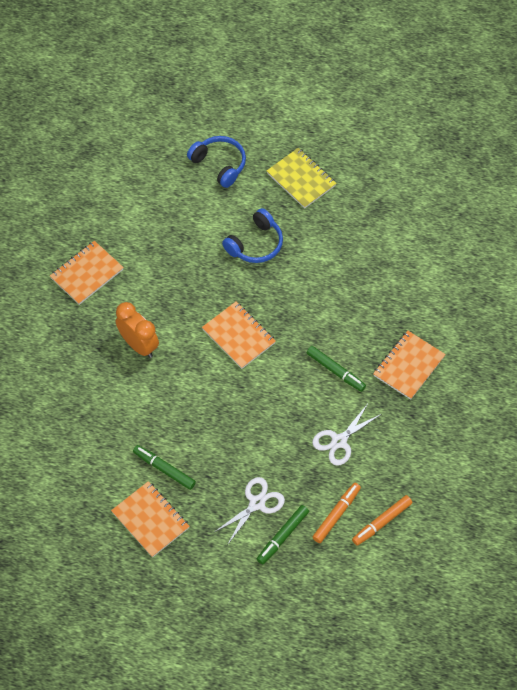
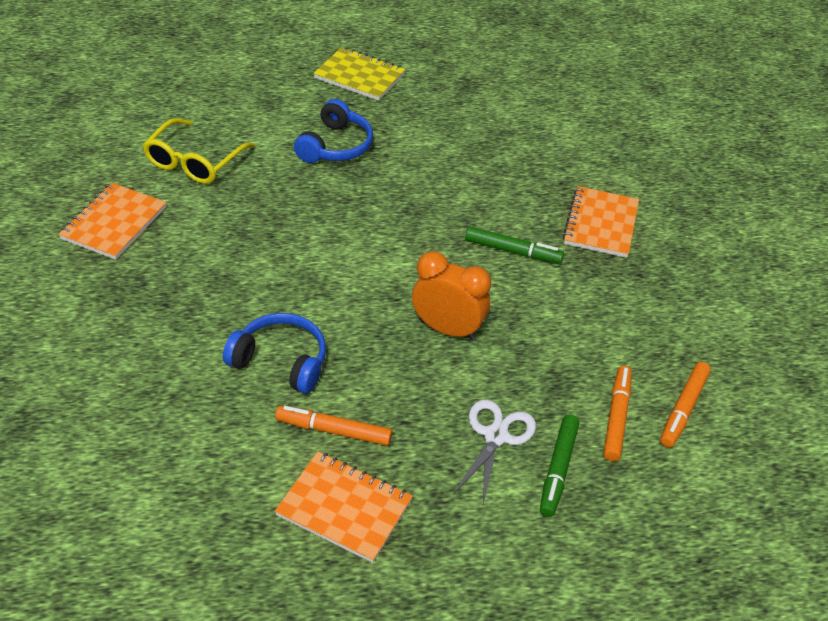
camera: 25 degrees left, 15 degrees down
(139, 345) = (225, 286): orange clock -> orange clock (447, 329)
(154, 233) = (194, 161): none -> yellow glasses
(164, 469) = (333, 431): green marker -> orange marker
(219, 164) = (250, 81): blue headphones -> blue headphones (281, 361)
(238, 336) = (363, 244): orange notebook -> none
(339, 441) = (565, 327): white scissors -> none

